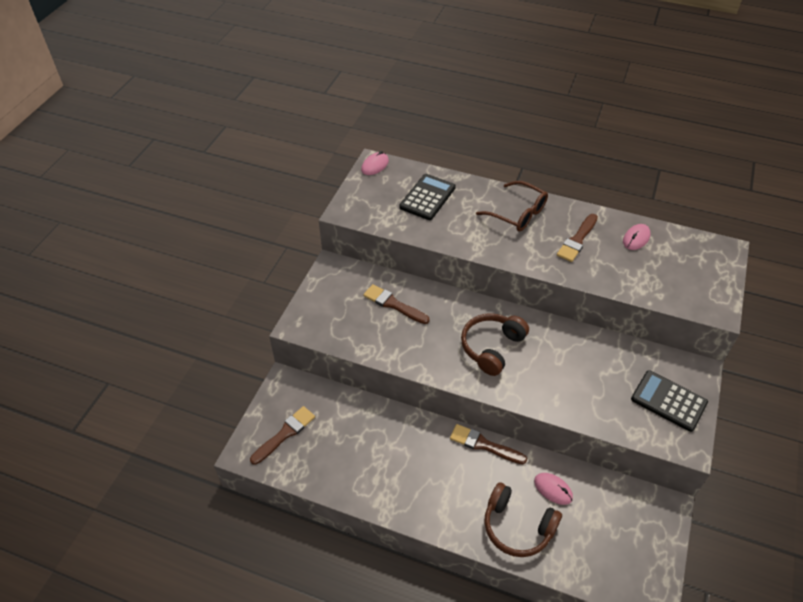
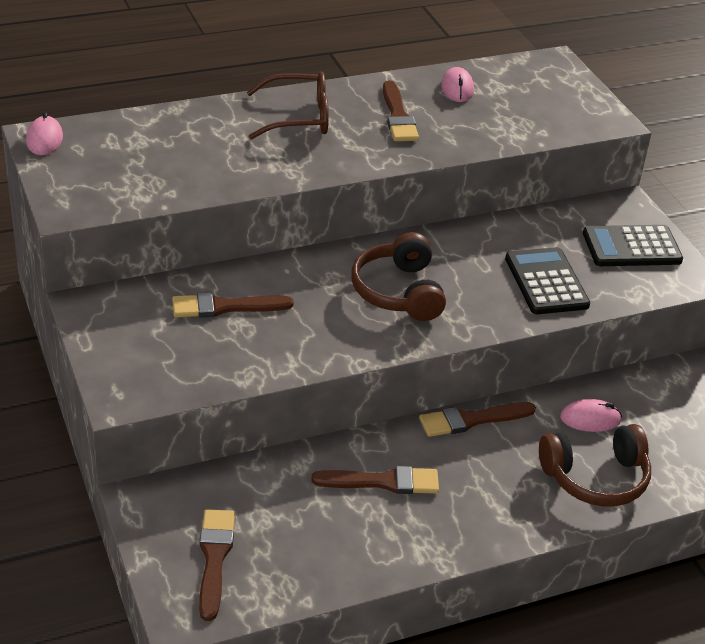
camera: 45 degrees left, 10 degrees down
(401, 448) = (383, 482): none -> brown brush
(427, 197) = (164, 146): black calculator -> black calculator (546, 282)

